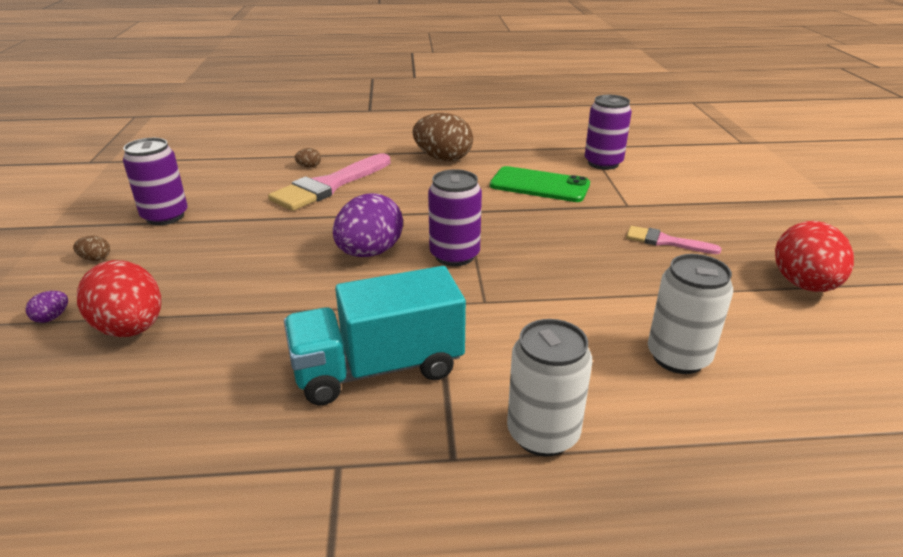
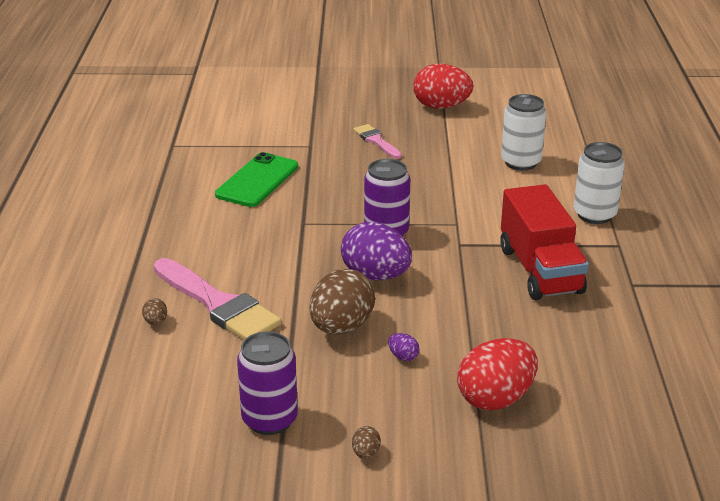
camera: 85 degrees left, 0 degrees up
(52, 318) = (478, 454): purple egg -> purple egg (403, 357)
(378, 368) = (540, 270): turquoise truck -> red truck
(443, 158) = (169, 229): brown egg -> brown egg (341, 327)
(603, 163) = (217, 143): purple can -> none
(665, 241) = (376, 141): pink brush -> pink brush turned 120 degrees clockwise

